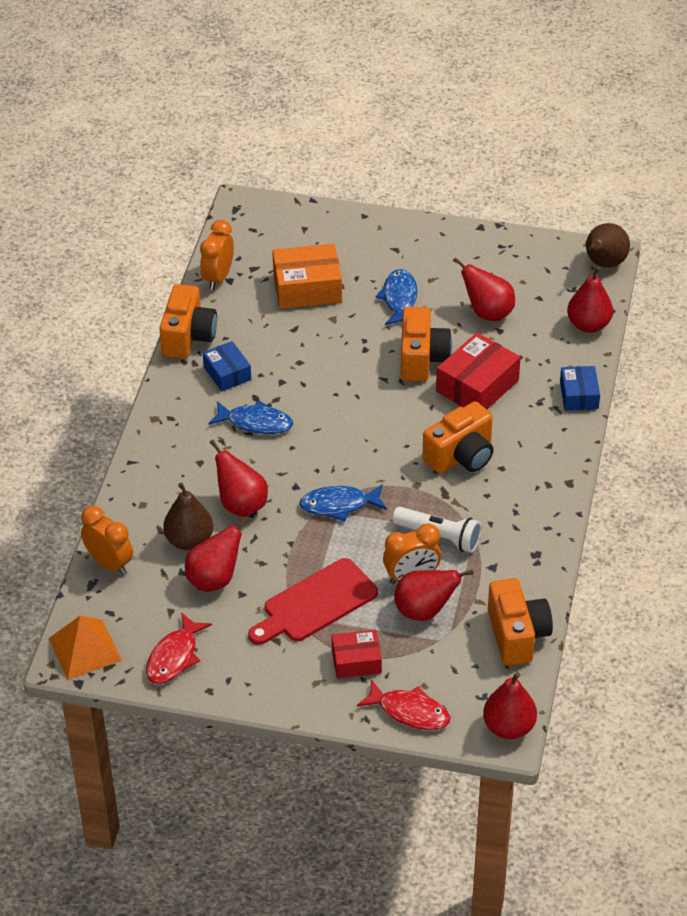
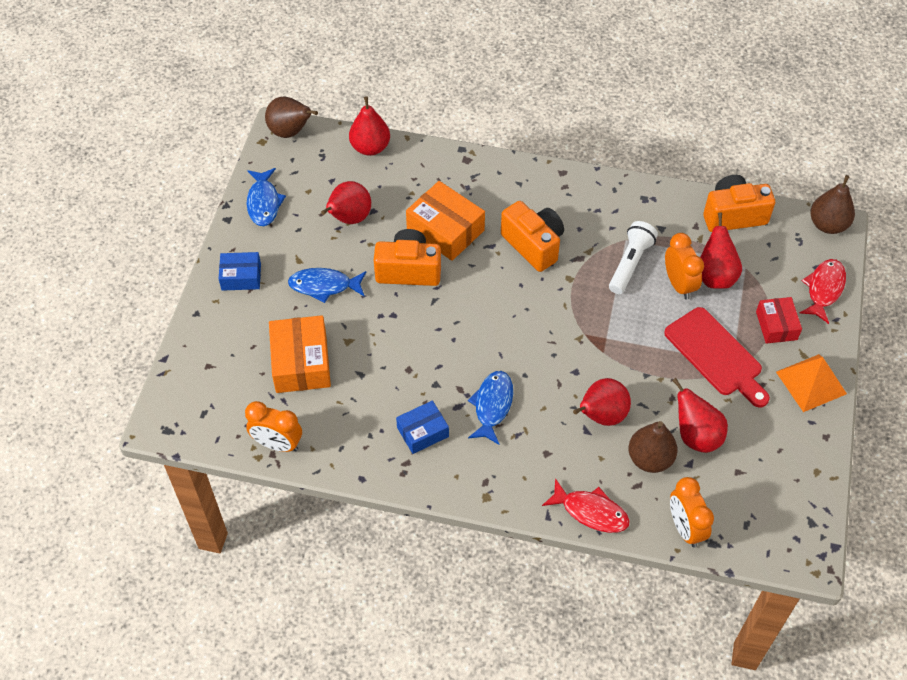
camera: 90 degrees left, 10 degrees up
(85, 649) = (794, 544): orange pyramid -> orange pyramid (811, 382)
(109, 563) = (685, 528): orange clock -> orange clock turned 60 degrees counterclockwise
(174, 657) = (792, 466): red fish -> red fish (591, 512)
(188, 337) = (367, 470): orange camera -> none
(339, 505) = (597, 337): blue fish -> blue fish (263, 203)
(477, 386) = (445, 230): red box -> orange box
(509, 727) = (827, 225): red pear -> brown pear
(579, 395) = (458, 159): blue box -> blue box (241, 277)

